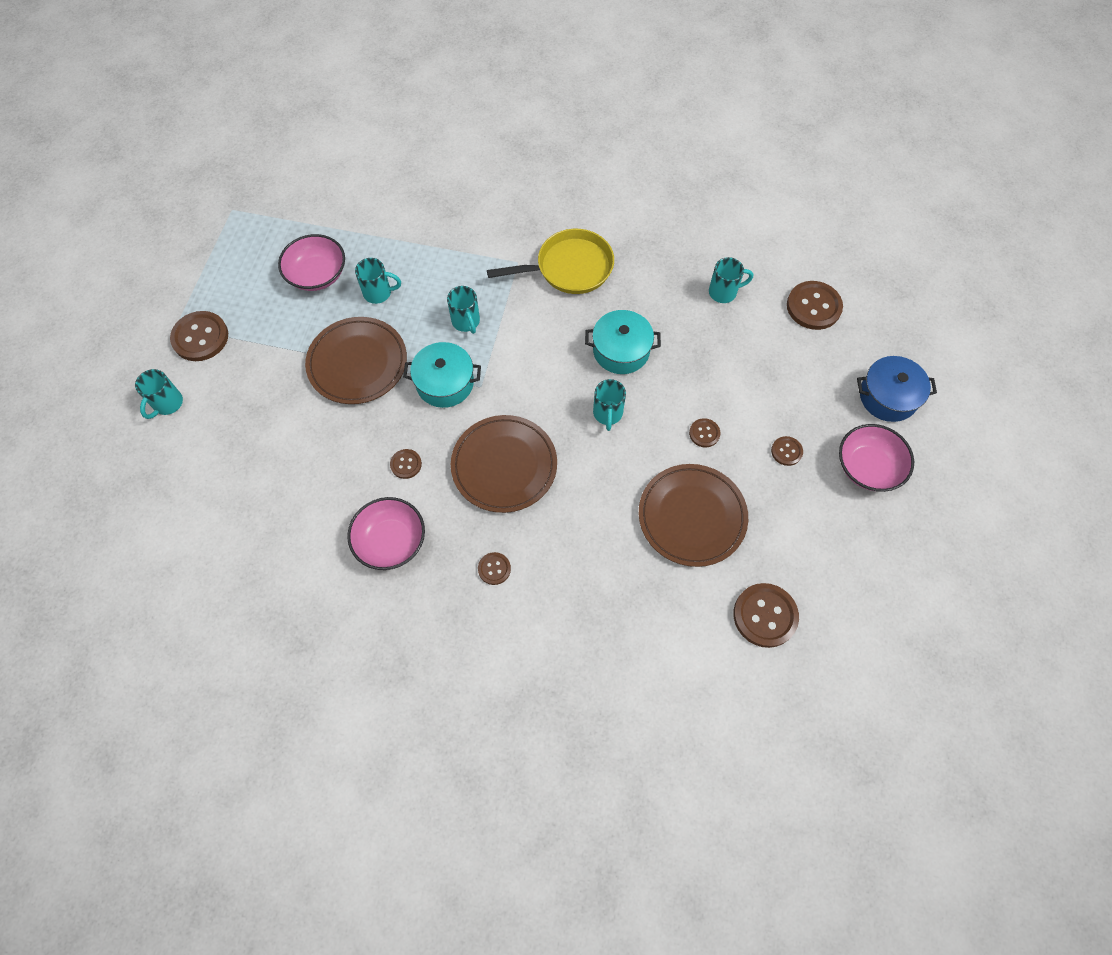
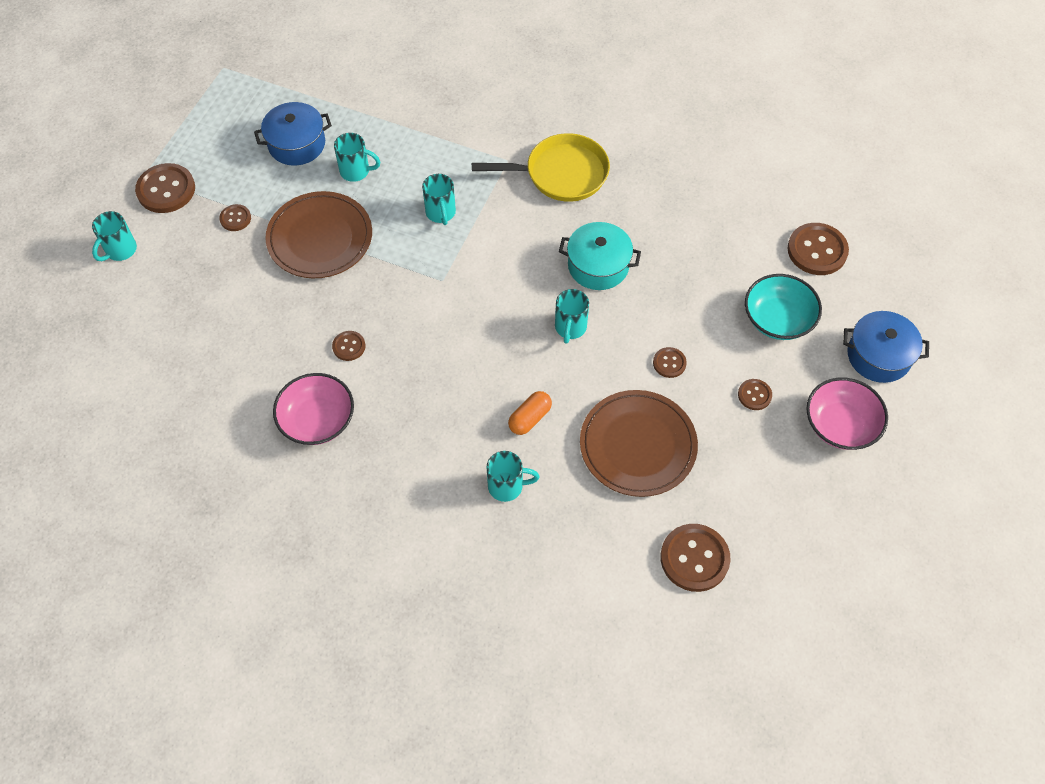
camera: 10 degrees right, 5 degrees down
(317, 274) = (297, 144): pink bowl -> blue pot
(445, 383) = (406, 271): turquoise pot -> none
(494, 569) = (418, 465): brown button -> brown button (235, 218)
(504, 465) = (450, 363): brown plate -> none
(588, 506) = (530, 418): none -> orange capsule
(724, 292) = (722, 222): turquoise mug -> turquoise mug (507, 486)
(792, 376) = (778, 319): none -> turquoise bowl

